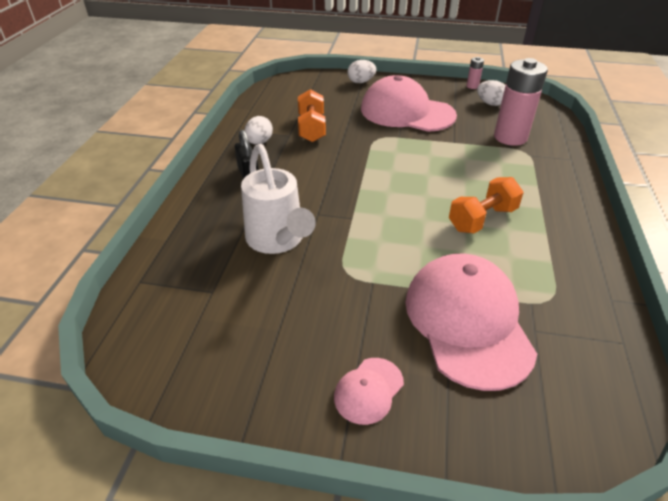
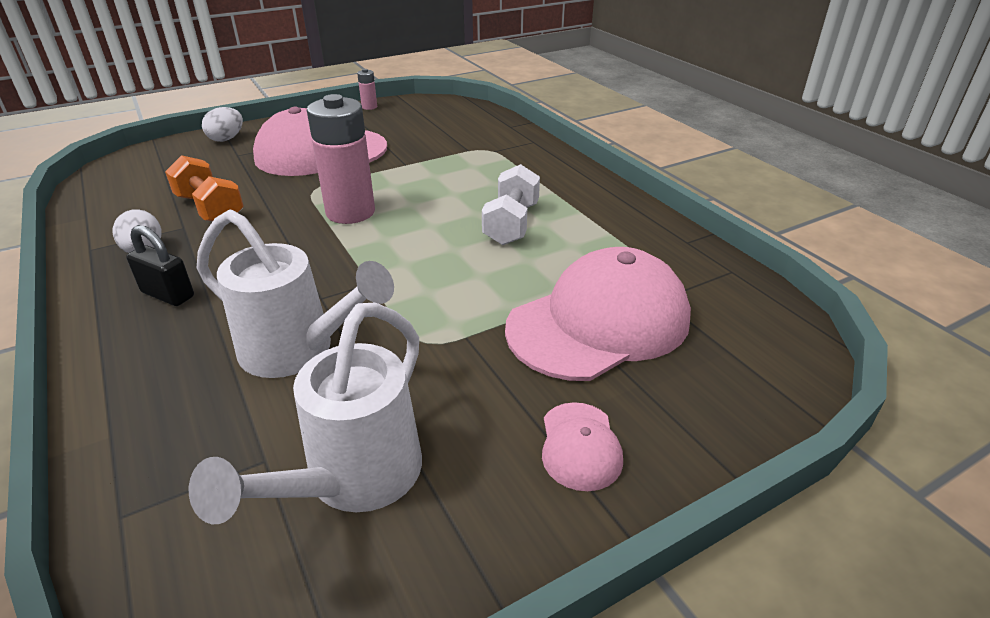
camera: 40 degrees left, 5 degrees down
(239, 328) = (353, 479): none -> white watering can
(467, 322) = (599, 323): pink cap -> pink cap turned 105 degrees clockwise
(482, 219) = (511, 224): orange dumbbell -> white dumbbell
(490, 103) = (406, 117): white egg -> none
(510, 137) = (458, 141): pink battery -> pink battery (350, 212)

